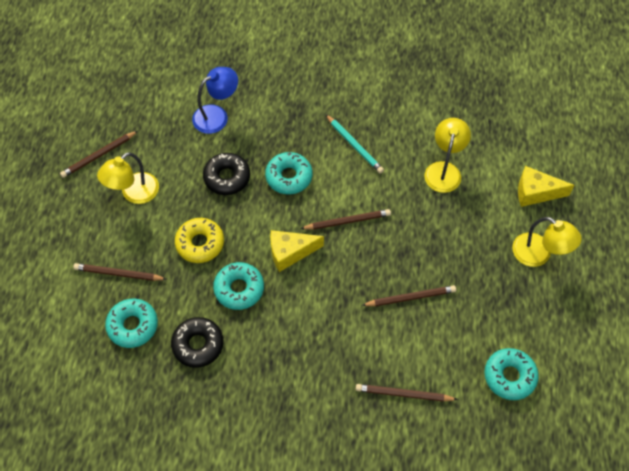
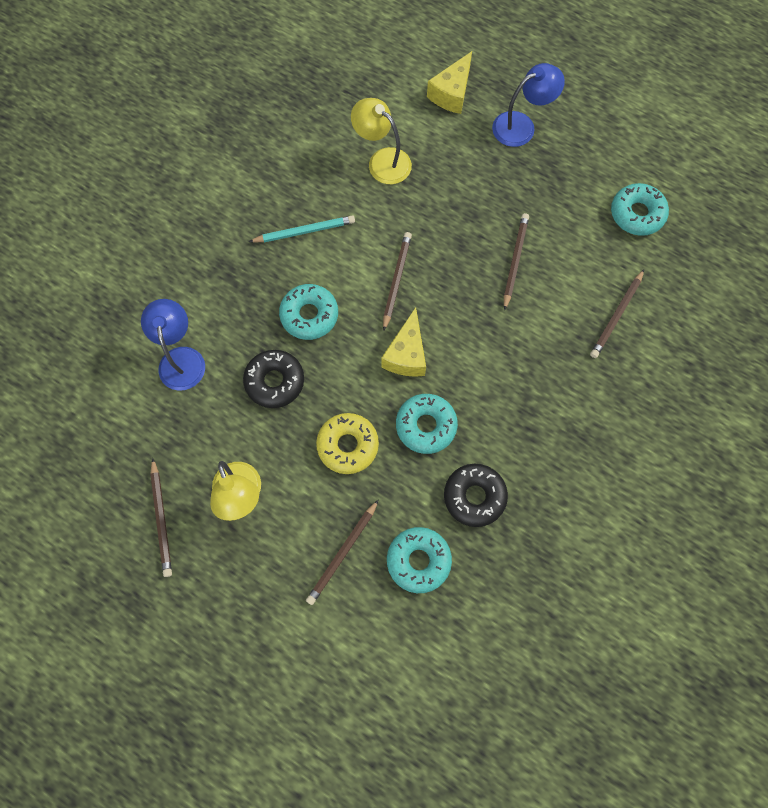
camera: 65 degrees left, 10 degrees up
(538, 255) = (521, 125): yellow lamp -> blue lamp

